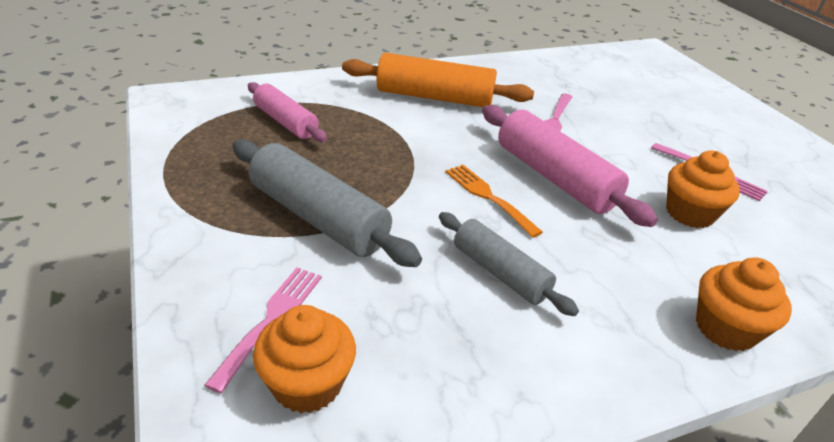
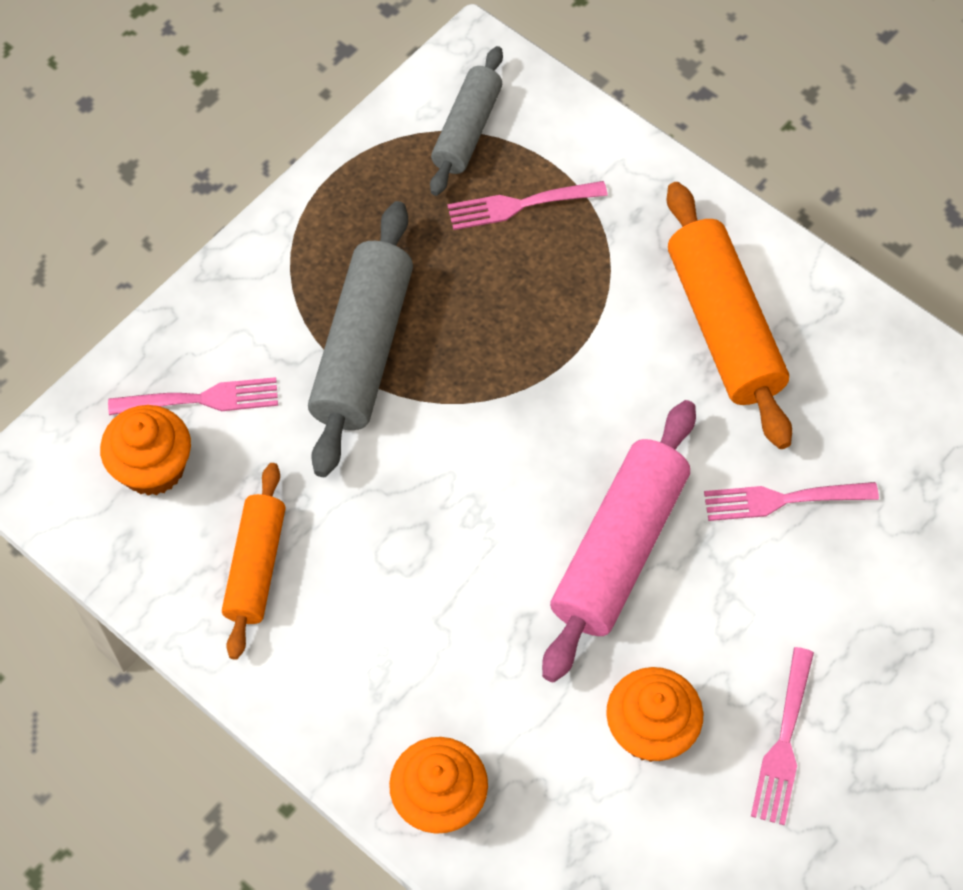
camera: 65 degrees right, 25 degrees up
(285, 122) = (519, 205): pink rolling pin -> pink fork
(461, 353) = (256, 567): none -> orange rolling pin
(488, 197) = (520, 492): orange fork -> none
(500, 273) = (388, 556): grey rolling pin -> grey rolling pin (467, 130)

